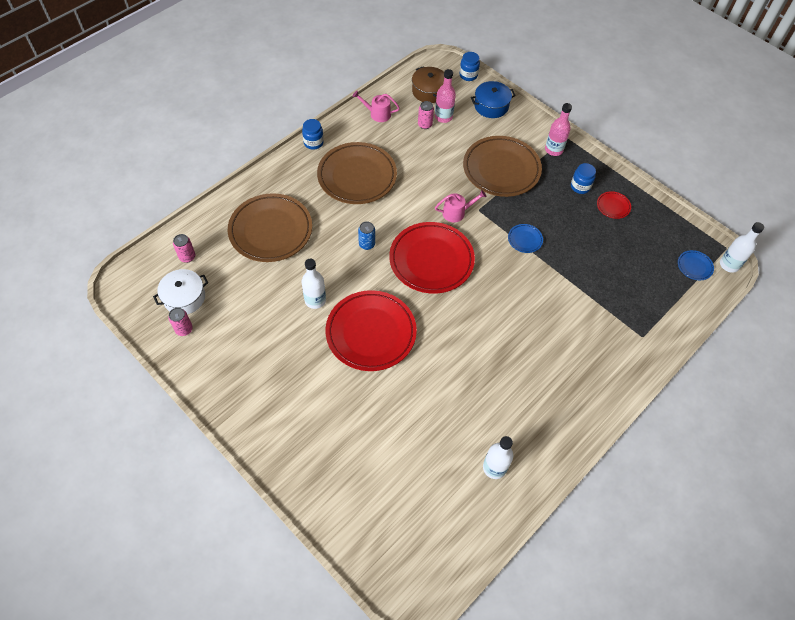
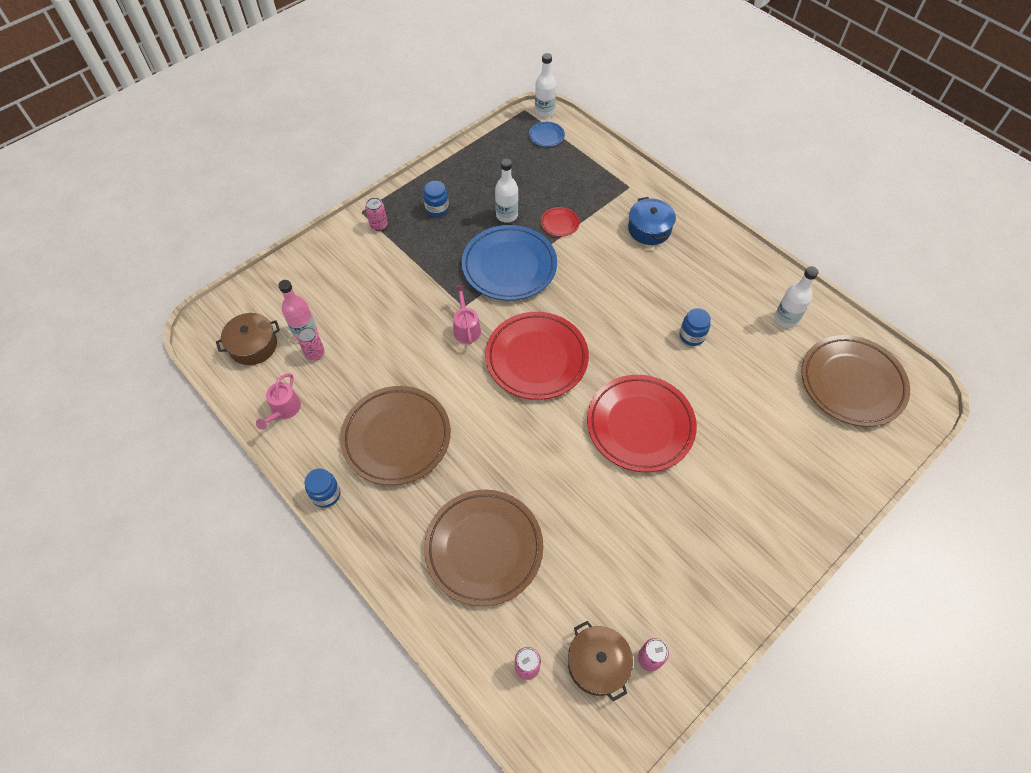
camera: 85 degrees left, 0 degrees up
(184, 297) = (597, 664): white pot -> brown pot
(315, 300) = (596, 488): white bottle -> white bottle (507, 215)
(367, 244) = (511, 427): blue can -> none
(468, 75) = (233, 299): blue jar -> blue jar (692, 336)
(491, 106) = (295, 279): blue pot -> blue pot (649, 229)
(501, 169) = (403, 278): brown plate -> brown plate (852, 383)
(525, 240) = (509, 266): blue plate -> blue plate, size x2.36
(553, 150) = (379, 225): pink bottle -> pink can
(613, 206) = (467, 185): red plate -> red plate (559, 223)

